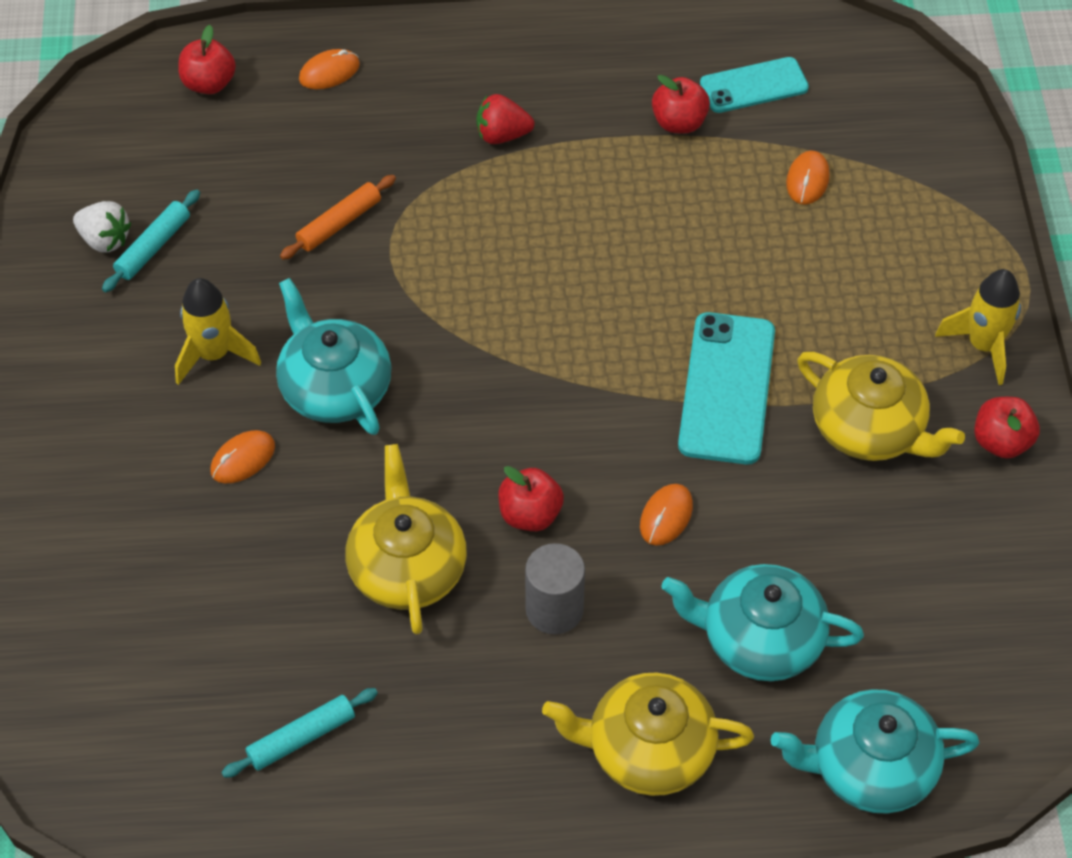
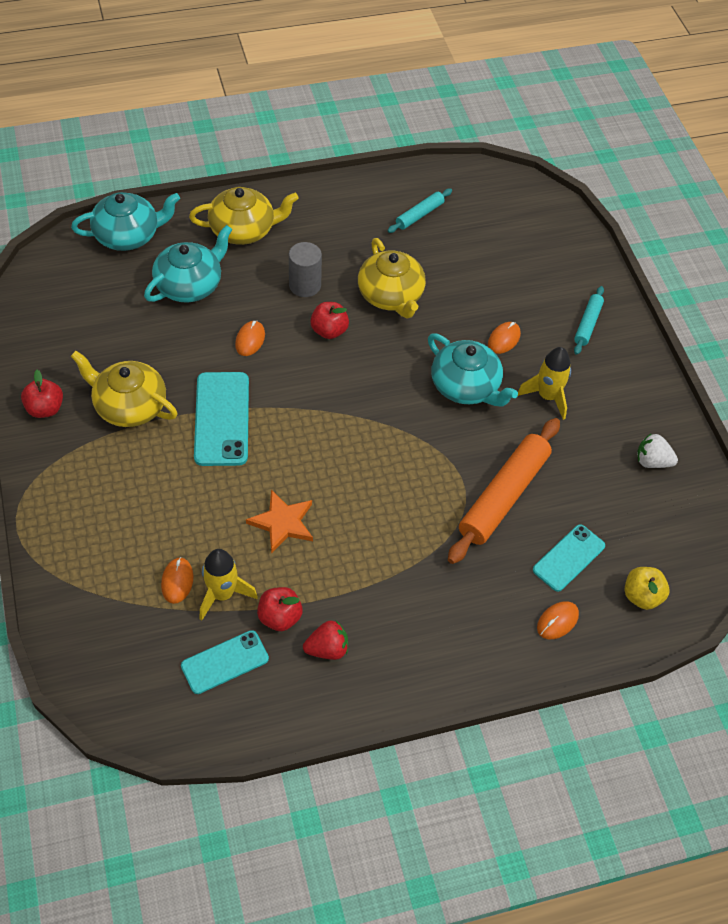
camera: 165 degrees right, 0 degrees up
(153, 247) = (618, 461): turquoise rolling pin -> turquoise rolling pin (587, 324)
(209, 83) = (642, 596): red apple -> yellow apple
(283, 137) = (569, 558): none -> turquoise phone
(339, 224) = (503, 496): orange rolling pin -> orange rolling pin, size x1.97
(502, 135) = (411, 585): red strawberry -> red strawberry (327, 649)
(657, 231) = (282, 523): none -> orange star
(760, 639) = (189, 285): turquoise teapot -> turquoise teapot turned 45 degrees counterclockwise
(983, 346) = (52, 470): yellow rocket -> yellow rocket (222, 594)

